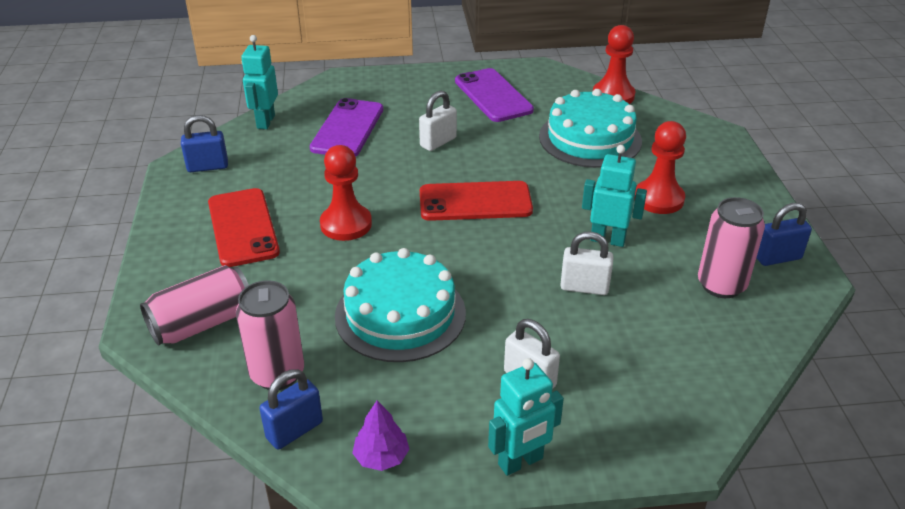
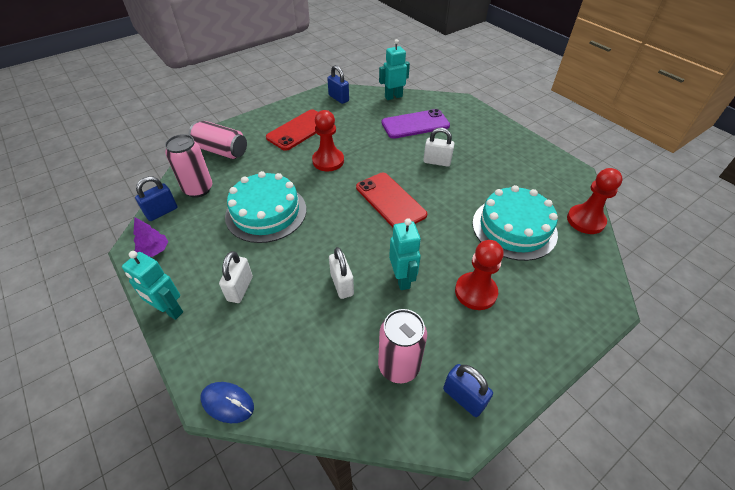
camera: 60 degrees right, 10 degrees up
(294, 430) = (162, 212): blue padlock -> blue padlock turned 60 degrees counterclockwise
(493, 96) = (514, 163): purple phone -> none
(703, 435) = (227, 403): none -> blue mouse

